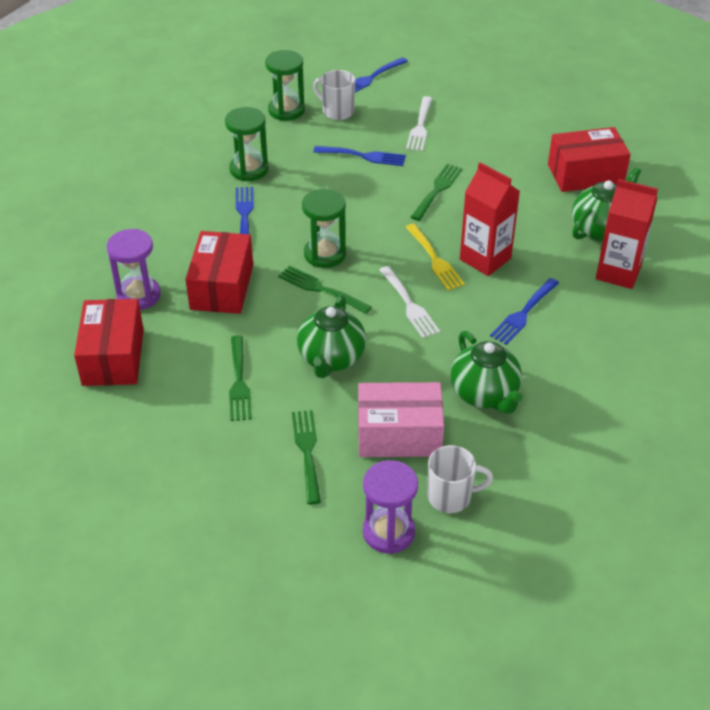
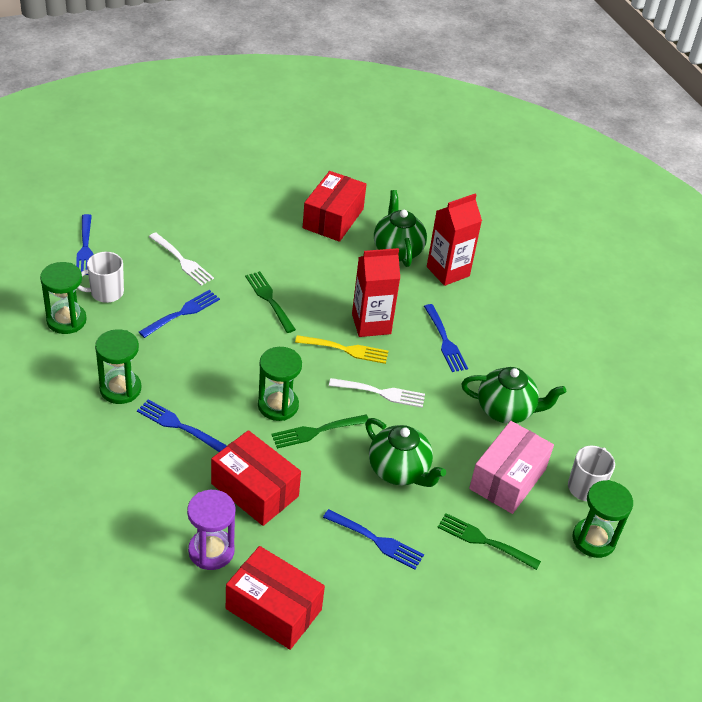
camera: 60 degrees left, 0 degrees up
(239, 382) = (377, 540): green fork -> blue fork
(388, 532) = (593, 539): purple hourglass -> green hourglass

